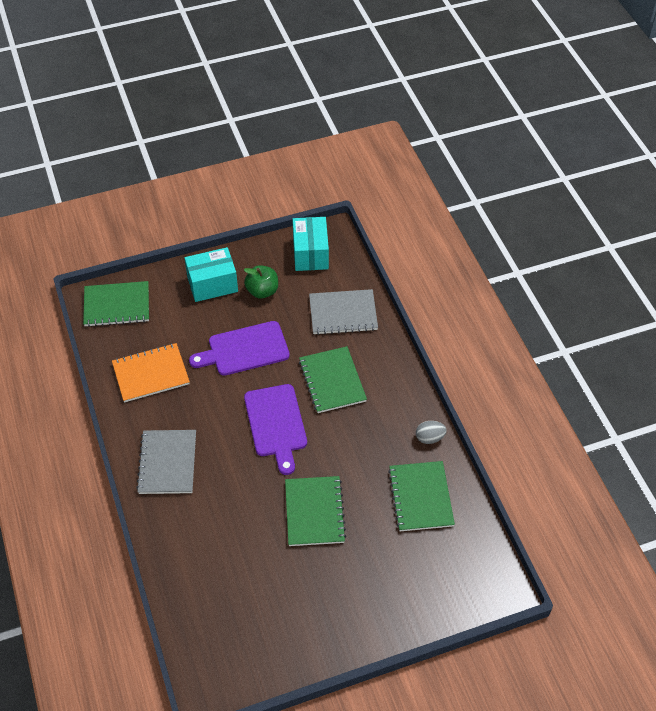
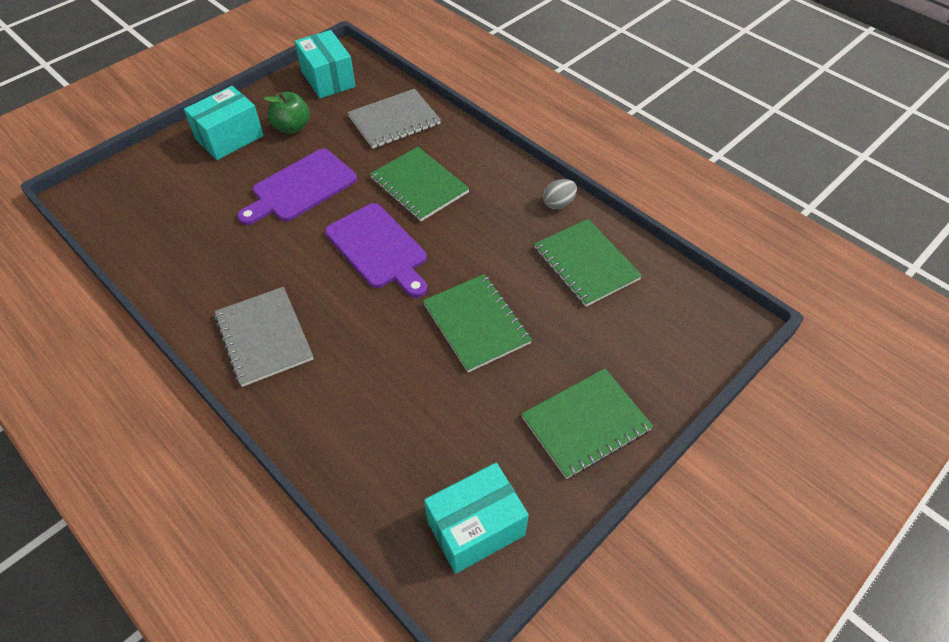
camera: 25 degrees left, 0 degrees up
(117, 305) = (118, 192): green notebook -> green notebook (586, 424)
(151, 374) = (195, 248): orange notebook -> none
(239, 652) = (475, 528): none -> turquoise box

